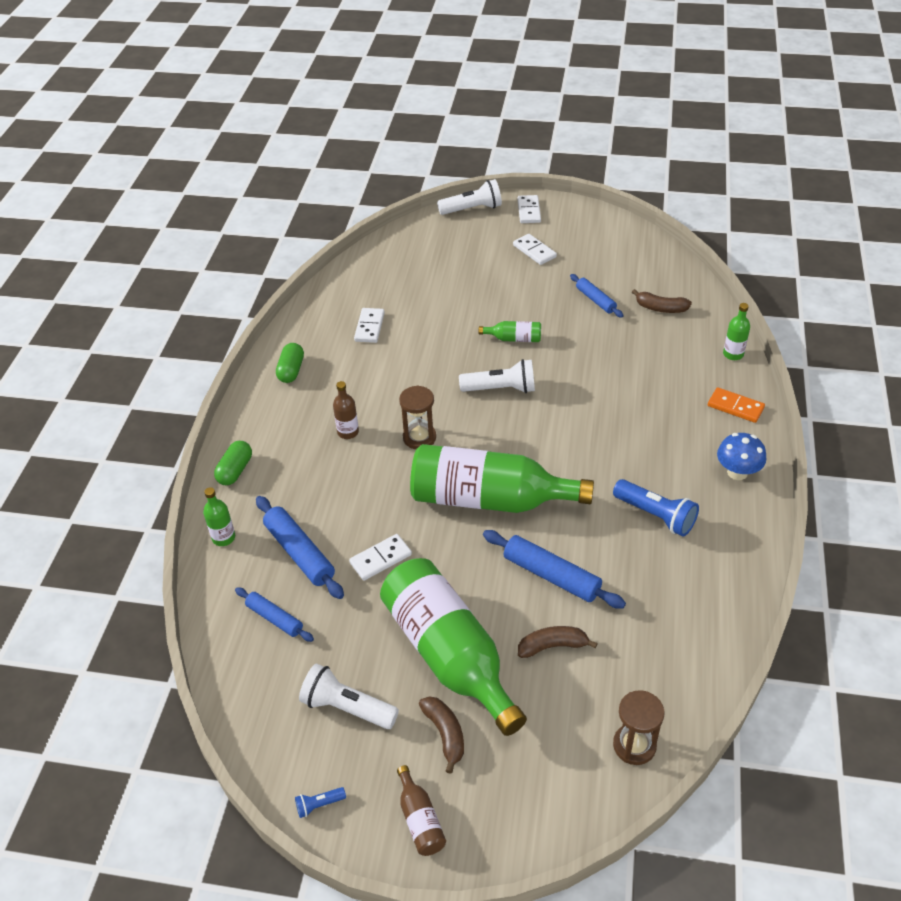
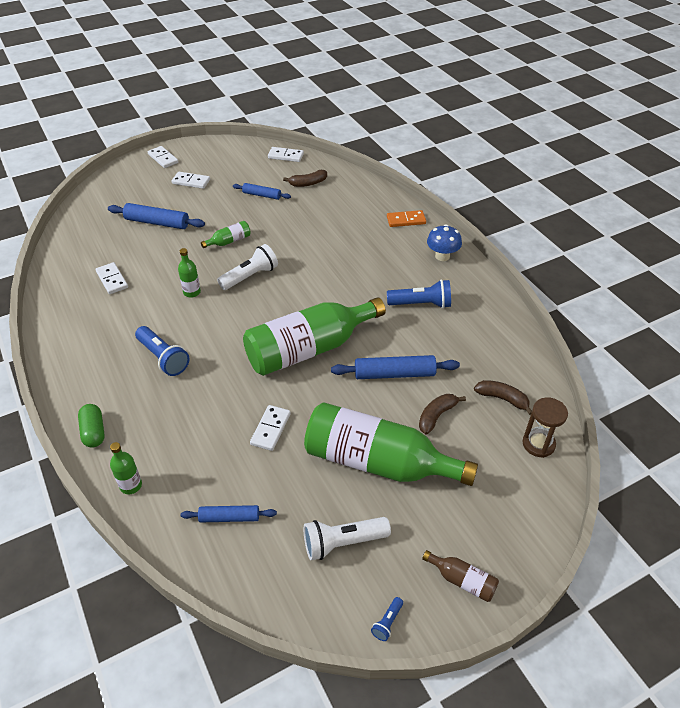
camera: 40 degrees left, 0 degrees up
(291, 370) = (74, 338): green capsule -> none
(300, 553) = (205, 460): blue rolling pin -> blue rolling pin (157, 222)
(348, 432) = (163, 358): brown bottle -> blue flashlight
(419, 437) = (222, 335): brown hourglass -> none
(445, 734) = (425, 514): brown banana -> brown banana (502, 399)
(472, 209) = (119, 172): white flashlight -> none
(665, 263) = (286, 156): none -> white domino
(733, 354) = (376, 191): green bottle -> green bottle (192, 292)

